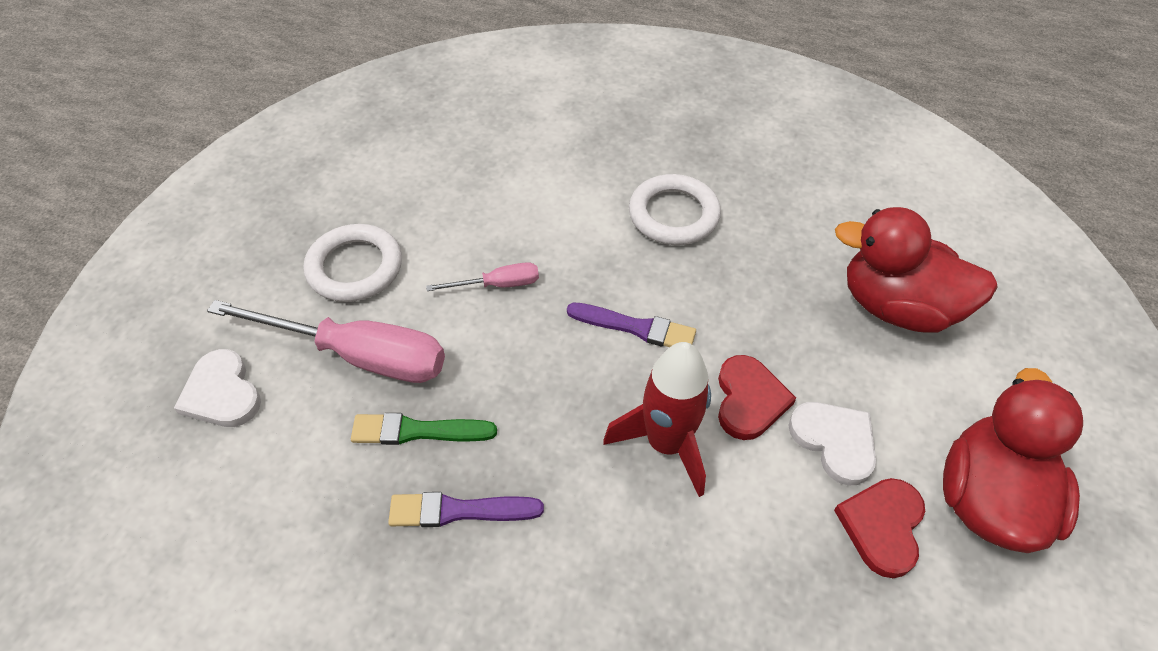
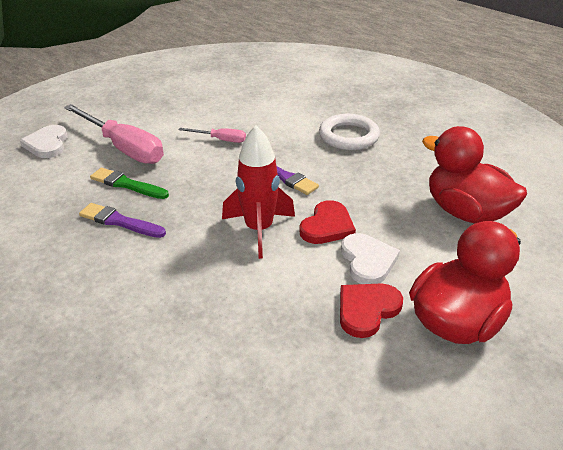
camera: 25 degrees right, 15 degrees down
(355, 267) = (152, 115): white ring -> none

